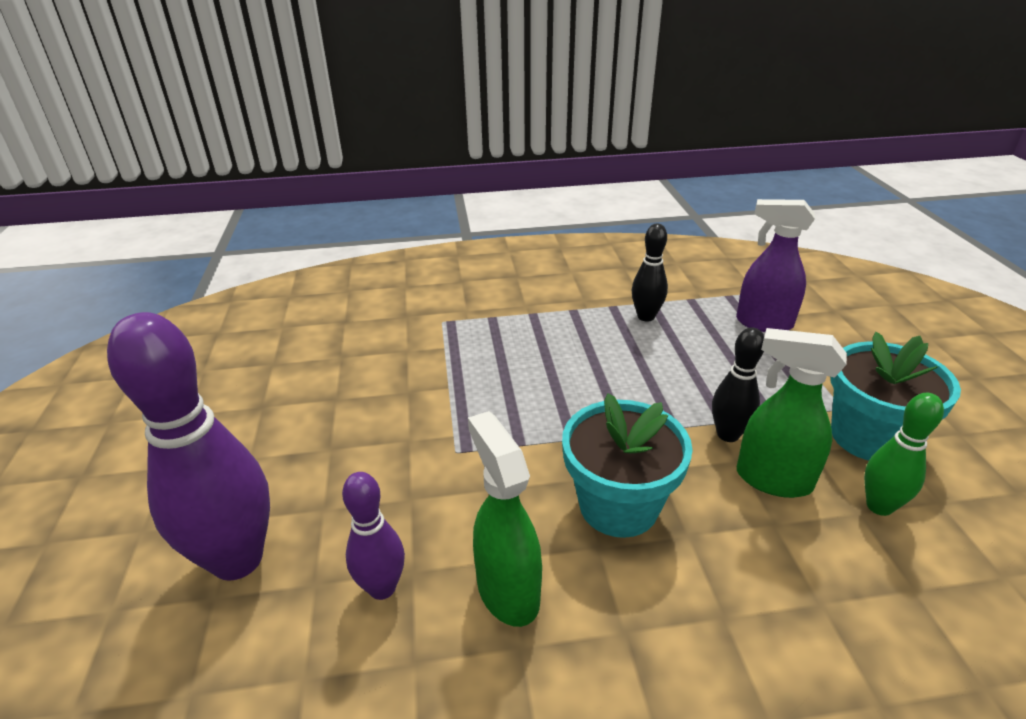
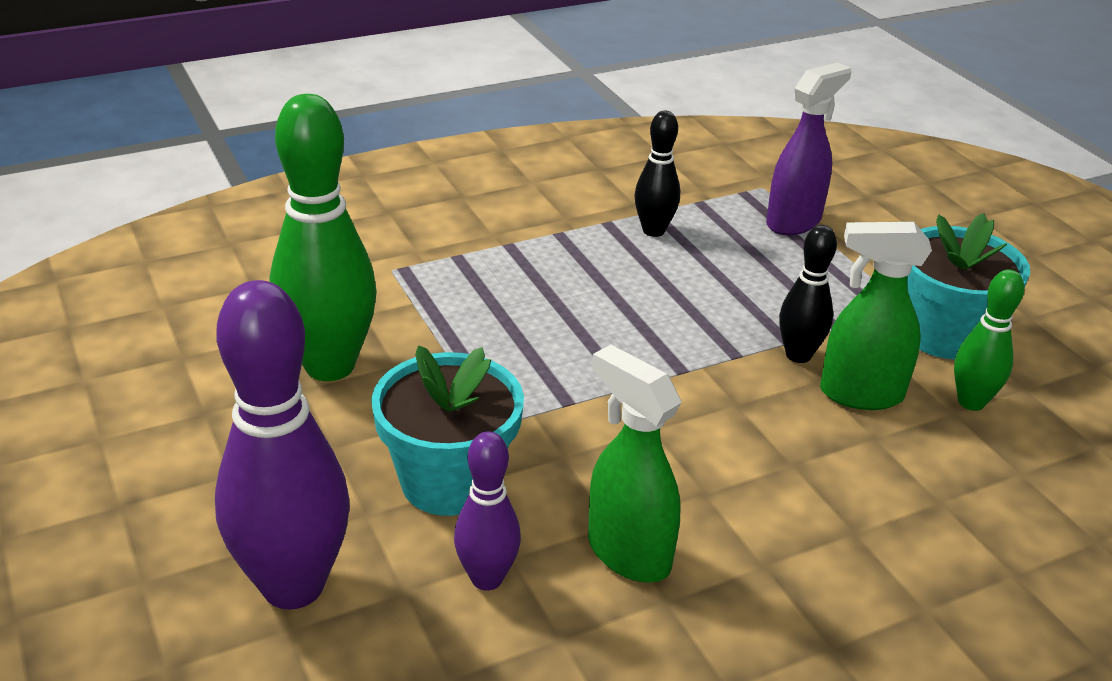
camera: 20 degrees left, 0 degrees up
(362, 385) = (330, 366): none -> green bowling pin
(618, 505) = (709, 448): turquoise flower pot -> turquoise flower pot (449, 482)
(763, 323) = (794, 222): purple spray bottle -> purple spray bottle turned 135 degrees clockwise

